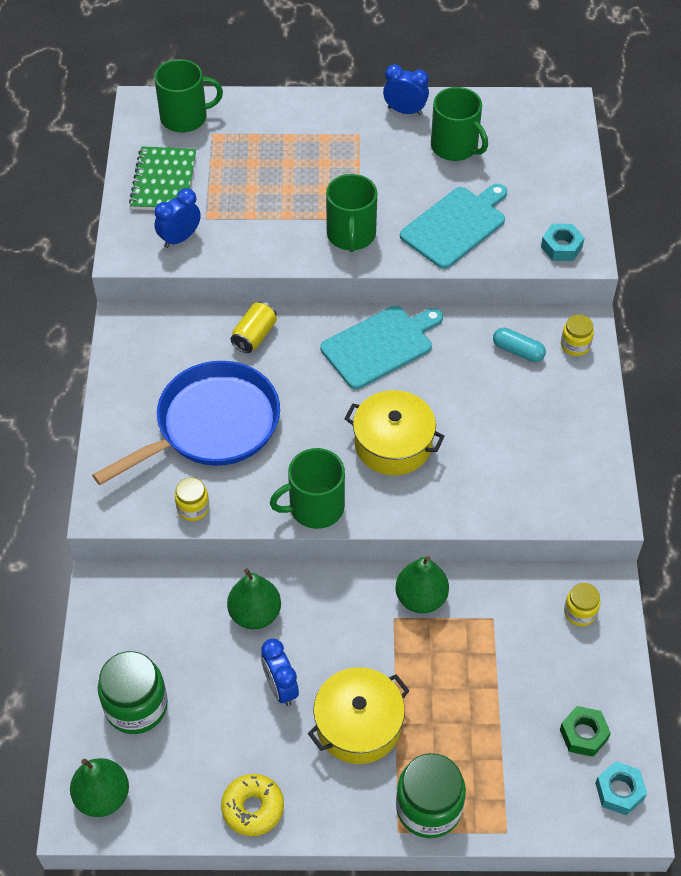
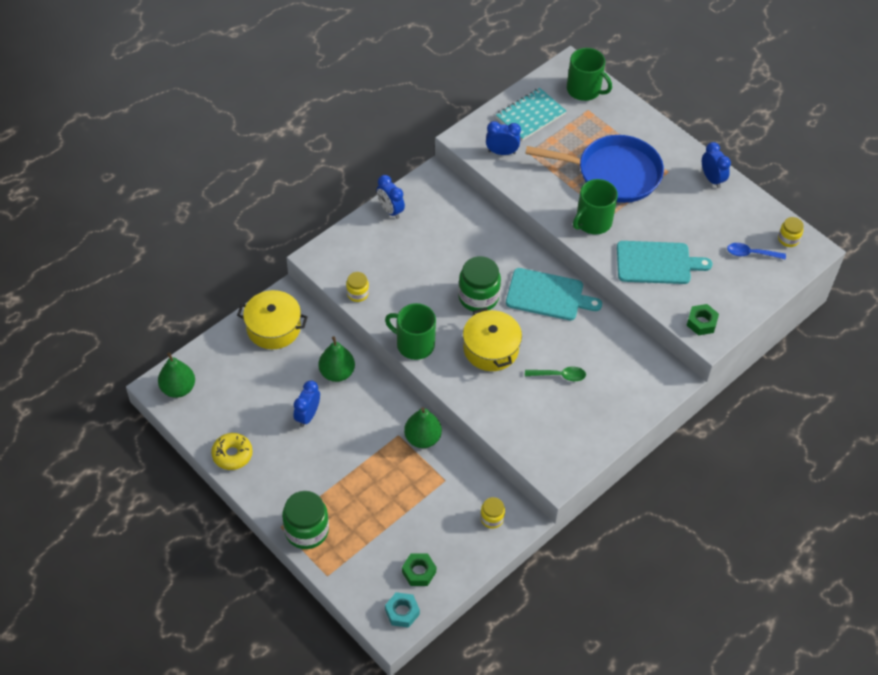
camera: 45 degrees right, 0 degrees up
(121, 394) = (390, 210): none -> blue clock
(136, 706) = (237, 364): green jar -> green jar (478, 297)
(164, 181) = (530, 116): green notebook -> turquoise notebook
(211, 425) = (414, 262): blue pan -> blue pan (613, 173)
(254, 336) = (490, 236): yellow can -> none
(358, 725) = (321, 465): yellow pot -> yellow pot (273, 327)
(455, 146) = (714, 221): green mug -> none
(486, 412) = (559, 375): none -> green spoon
(518, 351) = (618, 360): turquoise capsule -> none
(522, 151) = (751, 254): none -> blue spoon
(561, 247) = (701, 322): turquoise nut -> green nut
(575, 345) = (654, 385): yellow jar -> yellow jar (788, 239)

